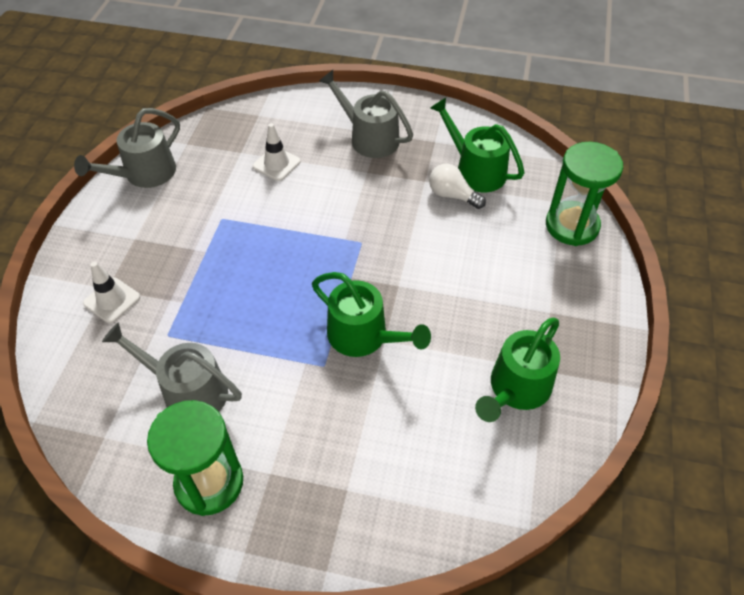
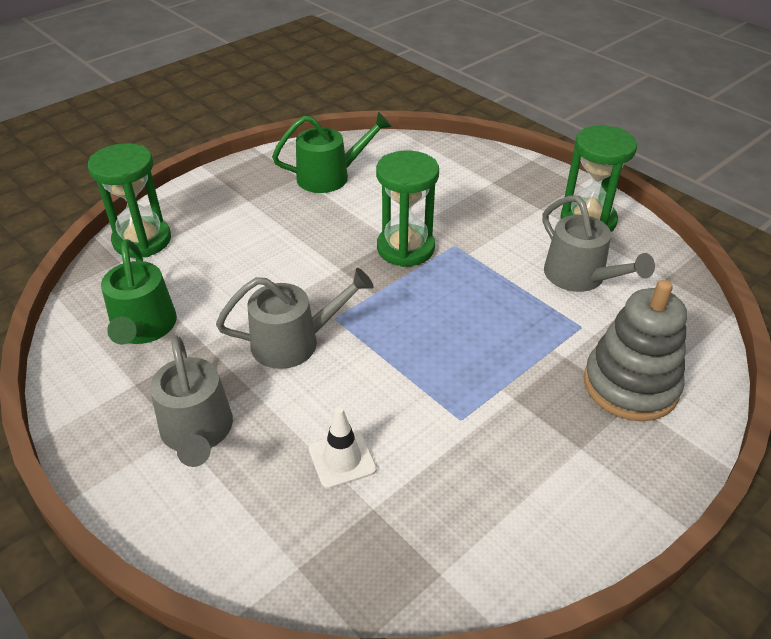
camera: 145 degrees left, 10 degrees down
(112, 300) = (630, 385): white traffic cone -> grey stacking toy
(144, 174) = (531, 547): grey watering can -> grey watering can (294, 342)
(363, 336) = (405, 248): green watering can -> green hourglass
(452, 195) = (199, 315): white light bulb -> none

